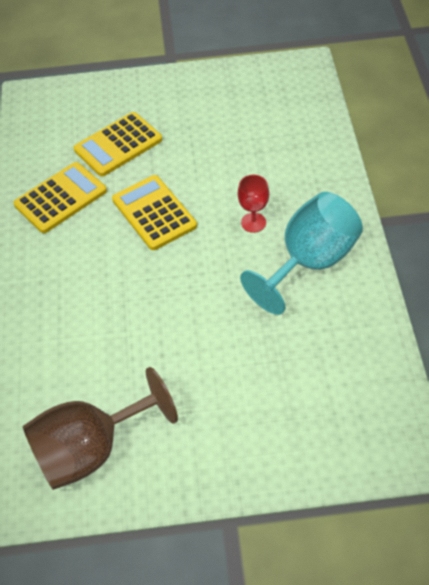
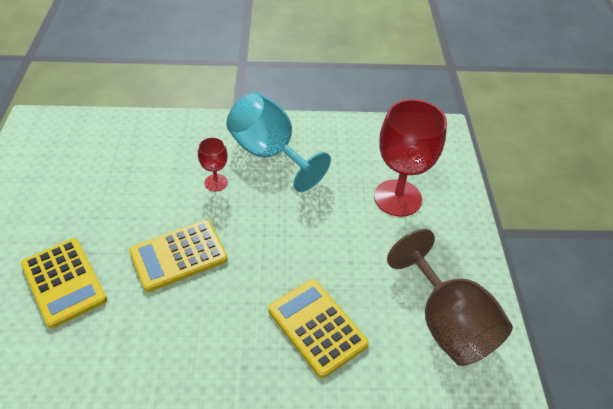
camera: 90 degrees left, 5 degrees down
(60, 198) = (124, 344): yellow calculator -> yellow calculator (317, 327)
(264, 398) = (397, 198): none -> red goblet

